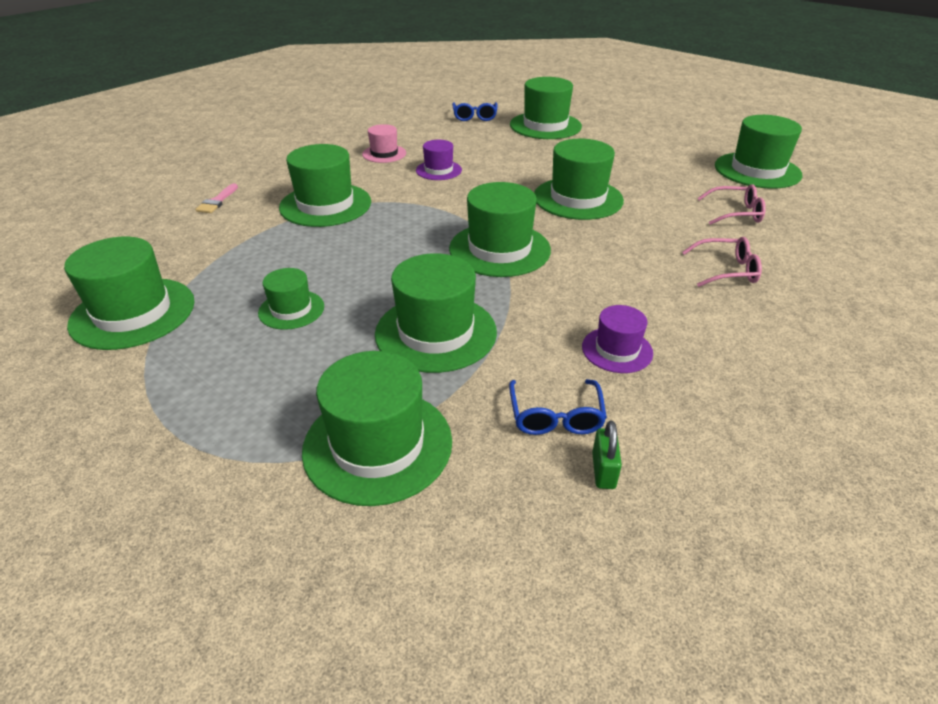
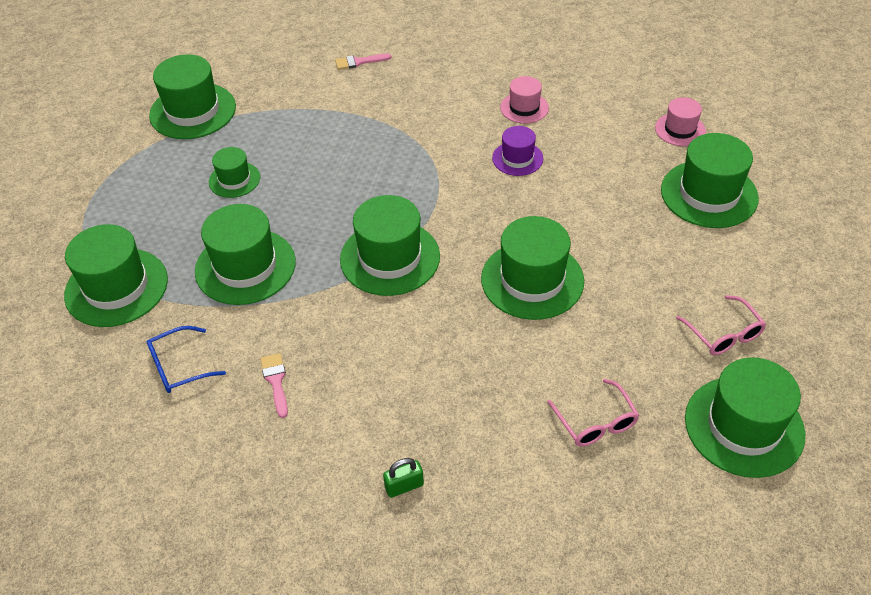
camera: 65 degrees right, 10 degrees up
(325, 205) = (395, 121): green hat -> none
(474, 117) = (680, 129): blue glasses -> pink hat
(603, 471) = (134, 408): green padlock -> green padlock (404, 486)
(617, 350) = (276, 381): purple hat -> pink brush
(726, 270) = (454, 434): pink glasses -> pink glasses (724, 334)

